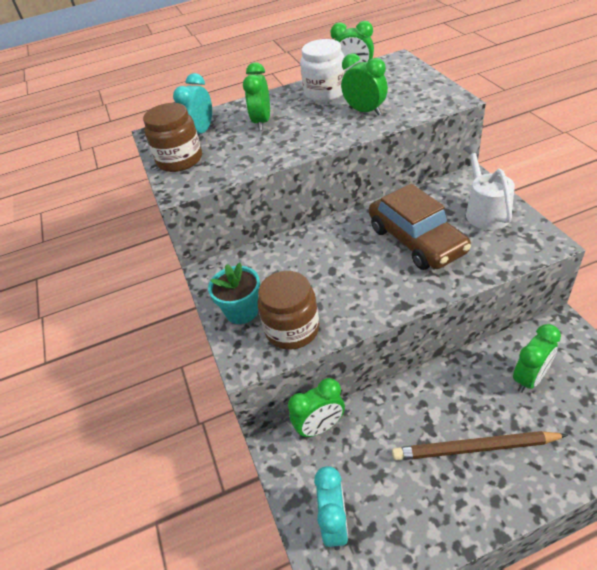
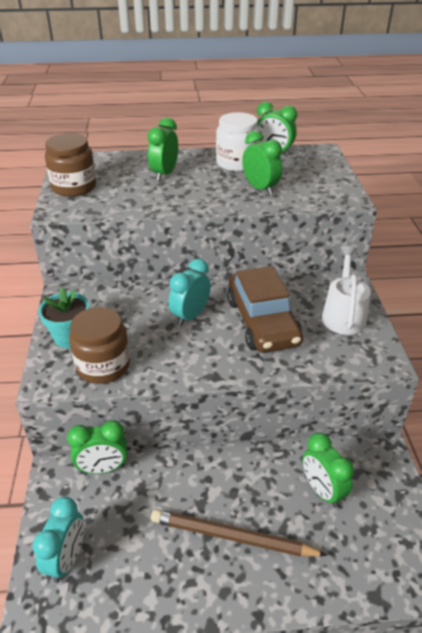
camera: 10 degrees right, 5 degrees down
(201, 133) = (107, 169): turquoise clock -> turquoise clock (190, 316)
(529, 378) = (322, 490): green clock -> green clock turned 90 degrees clockwise

